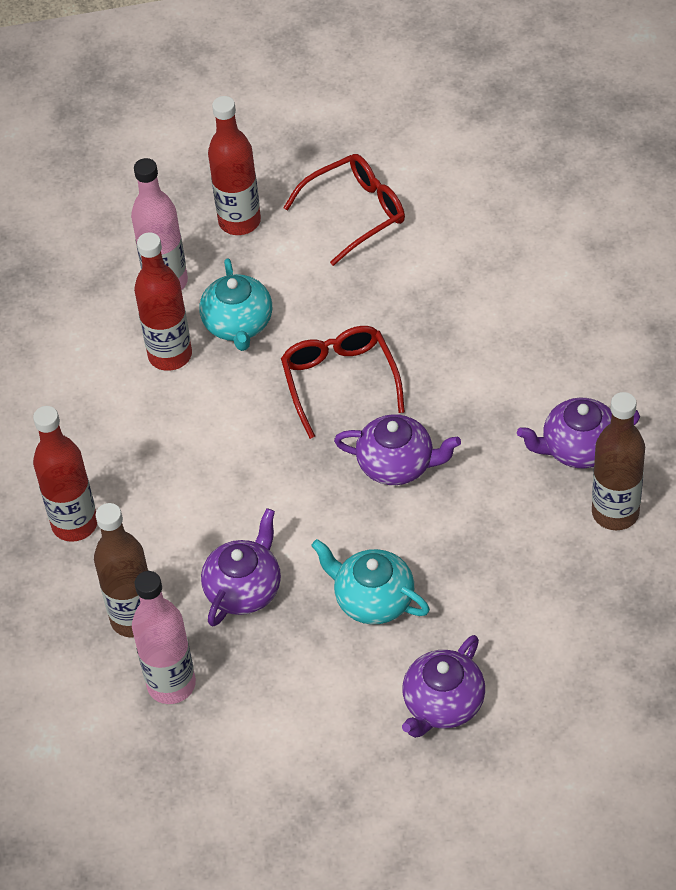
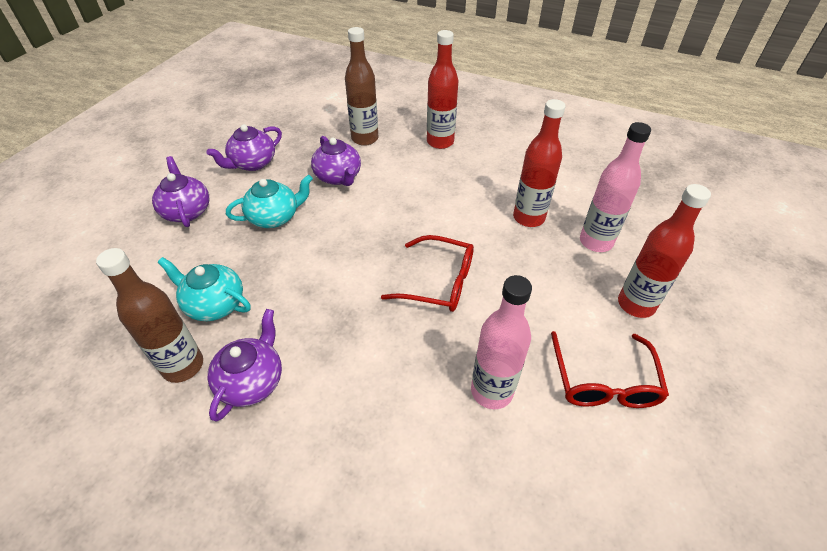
camera: 120 degrees right, 5 degrees down
(171, 684) = (317, 135): pink bottle -> pink bottle (491, 391)
(238, 324) = (531, 258): turquoise teapot -> turquoise teapot (214, 304)
(397, 464) = (347, 274): purple teapot -> purple teapot (252, 163)

